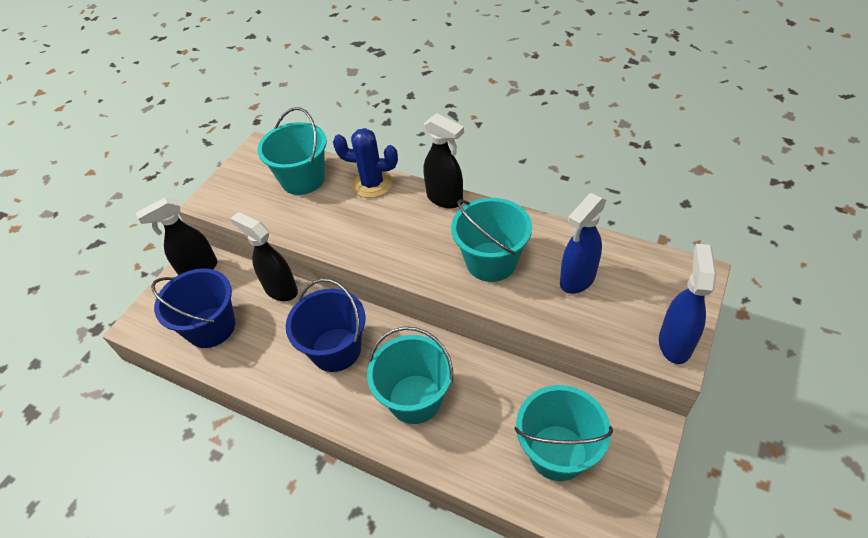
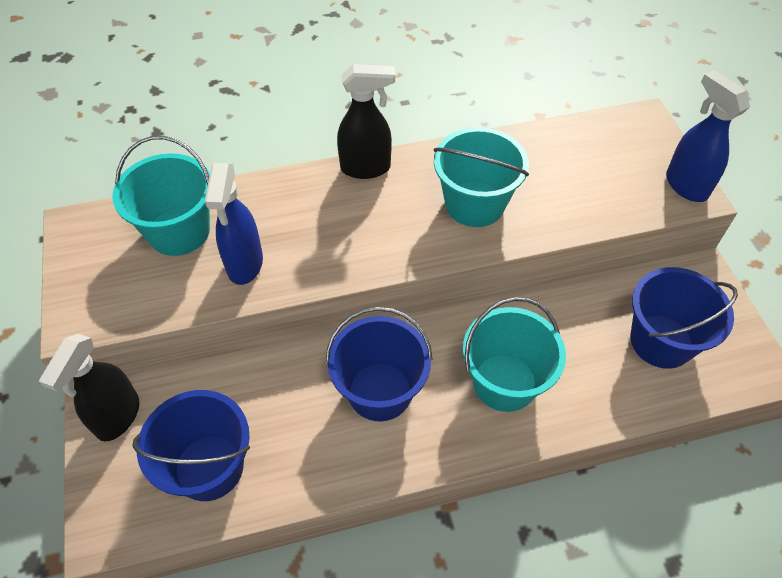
camera: 45 degrees left, 5 degrees up
(280, 289) = (250, 372): black spray bottle -> none
(372, 184) = (270, 193): blue cactus -> none
(557, 452) = (661, 341): turquoise bucket -> blue bucket
(577, 279) = (563, 177): blue spray bottle -> blue spray bottle (245, 264)

